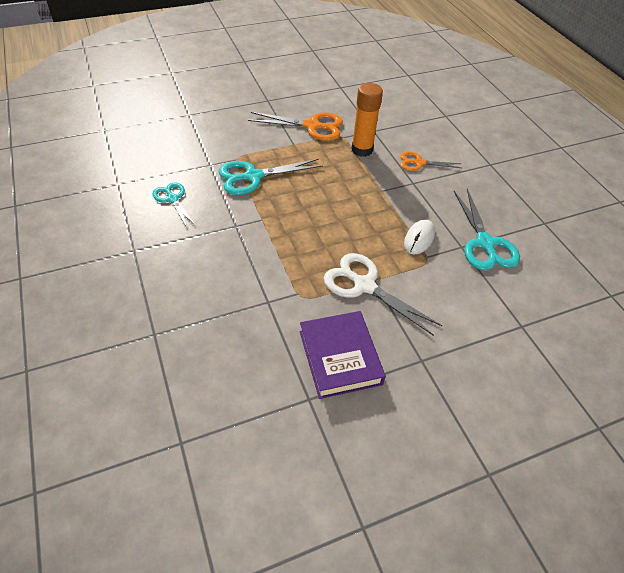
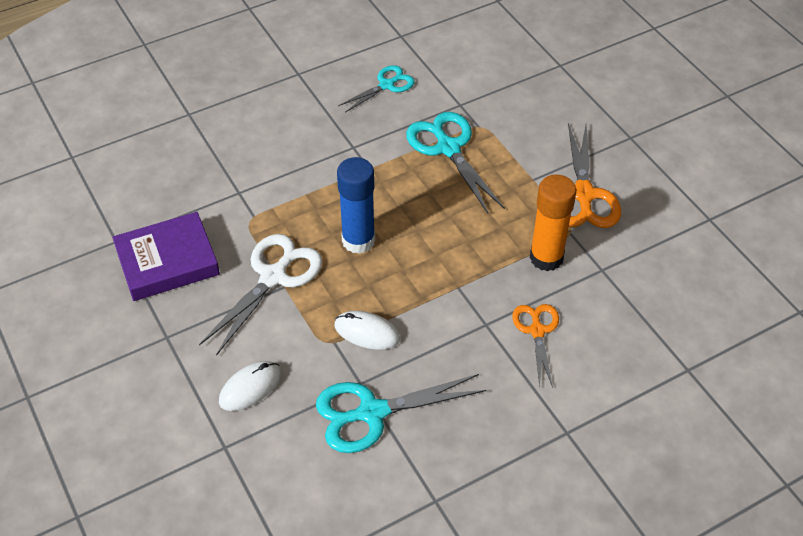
camera: 85 degrees right, 0 degrees up
(334, 233) = (358, 240): none -> blue glue stick
(469, 307) = (250, 387): none -> white mouse

